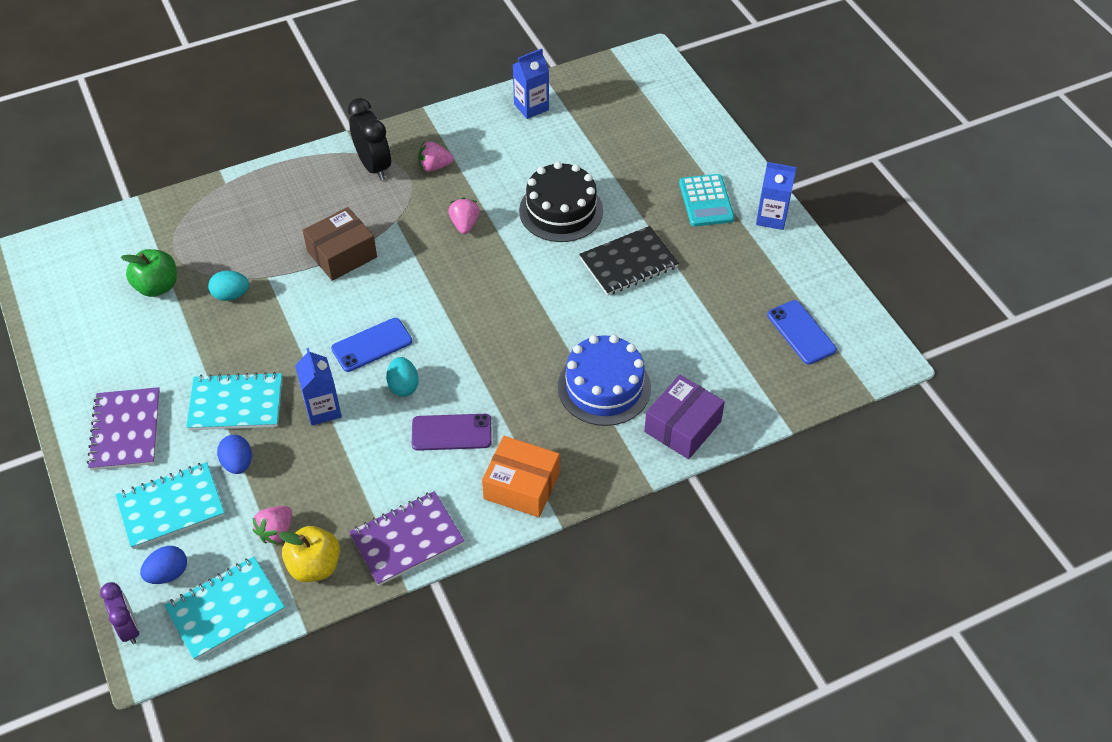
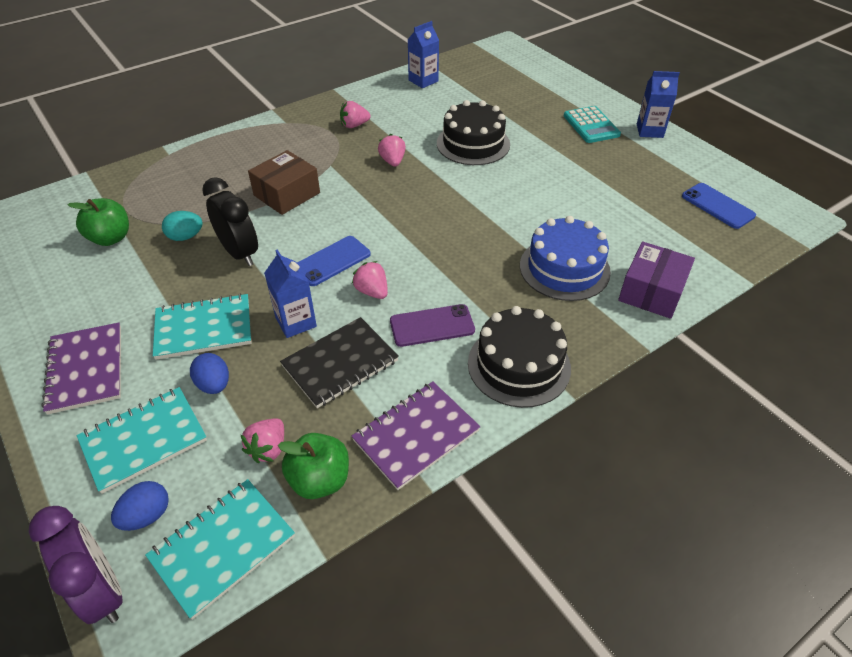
camera: 10 degrees left, 5 degrees down
(129, 628) = (102, 591): purple clock -> purple clock, size x1.52
(315, 566) = (320, 480): yellow apple -> green apple
(374, 166) = (301, 130): black clock -> black clock (240, 253)
(403, 386) = (372, 291): turquoise egg -> pink strawberry
(521, 486) = (519, 365): orange box -> black cake
(628, 263) = (546, 173): black notebook -> black notebook (340, 363)

